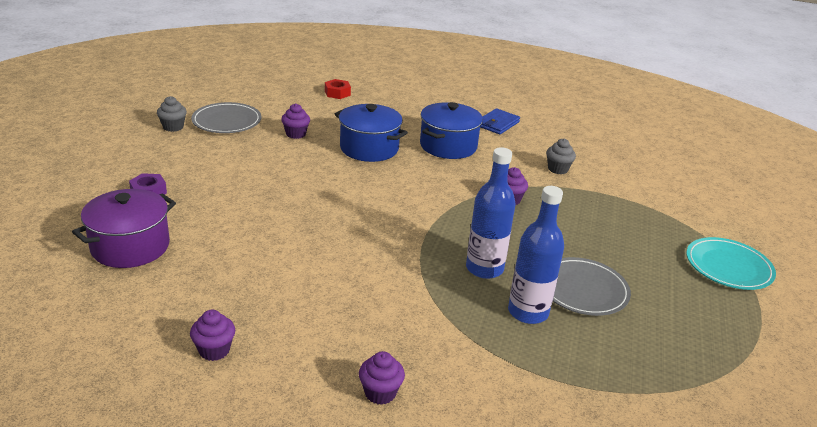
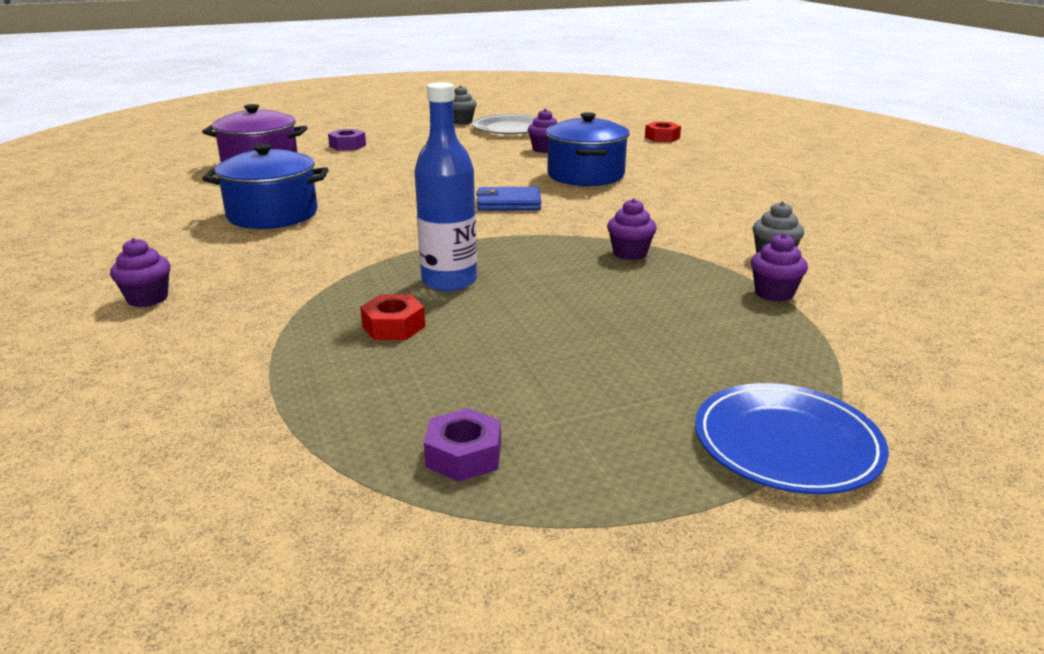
camera: 55 degrees right, 5 degrees down
(214, 350) = (148, 226): purple cupcake -> purple cupcake (774, 293)
(448, 146) = (678, 198): blue pot -> blue pot (272, 215)
(497, 124) = (796, 202): blue wallet -> blue wallet (508, 203)
(528, 312) = (393, 326): blue bottle -> red nut
(583, 290) = (500, 345): grey plate -> none
(683, 349) = (463, 455): none -> purple nut
(728, 267) = (786, 444): turquoise plate -> blue plate

